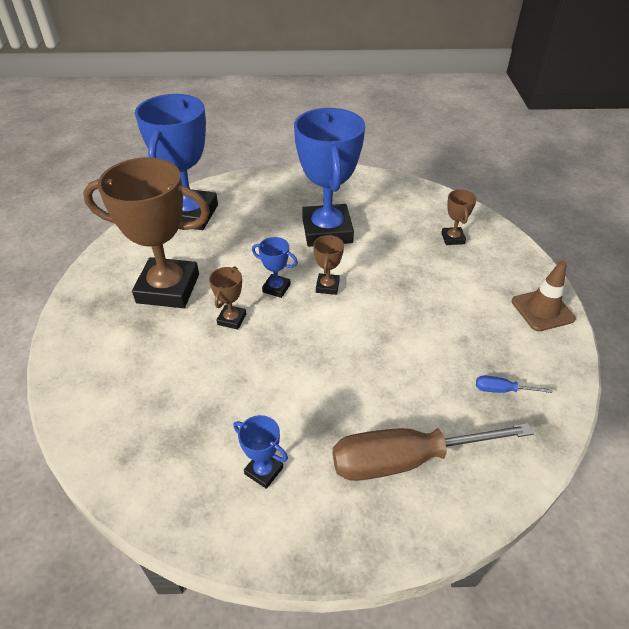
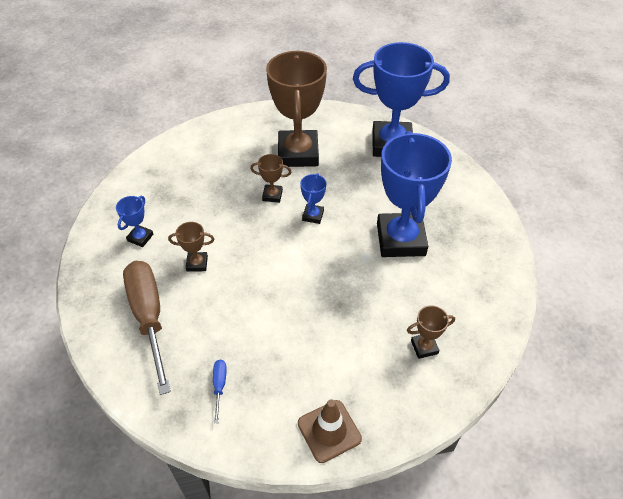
camera: 80 degrees right, 5 degrees up
(327, 231) = (400, 239): blue trophy -> blue trophy turned 75 degrees counterclockwise
(327, 286) = (323, 249): brown trophy -> brown trophy (197, 263)

